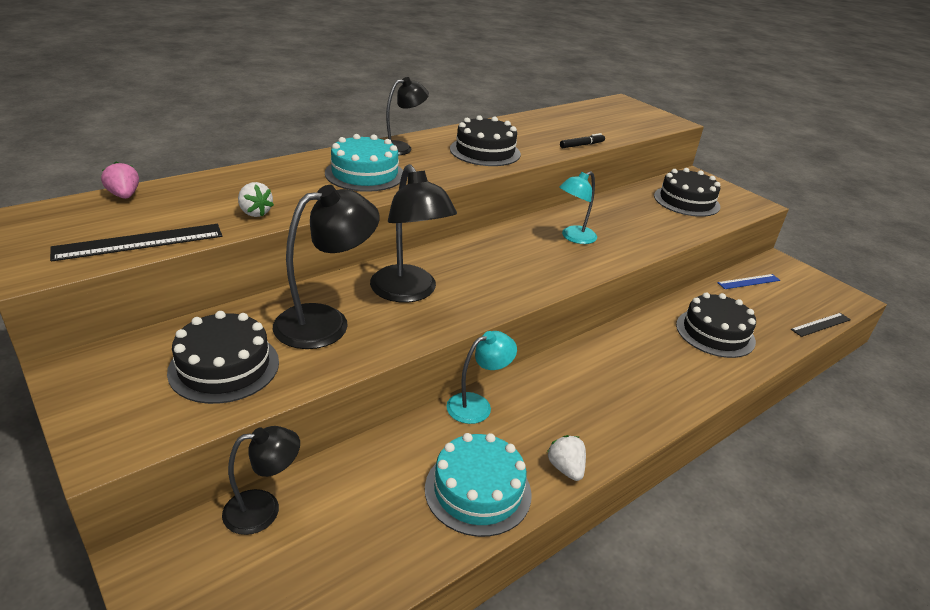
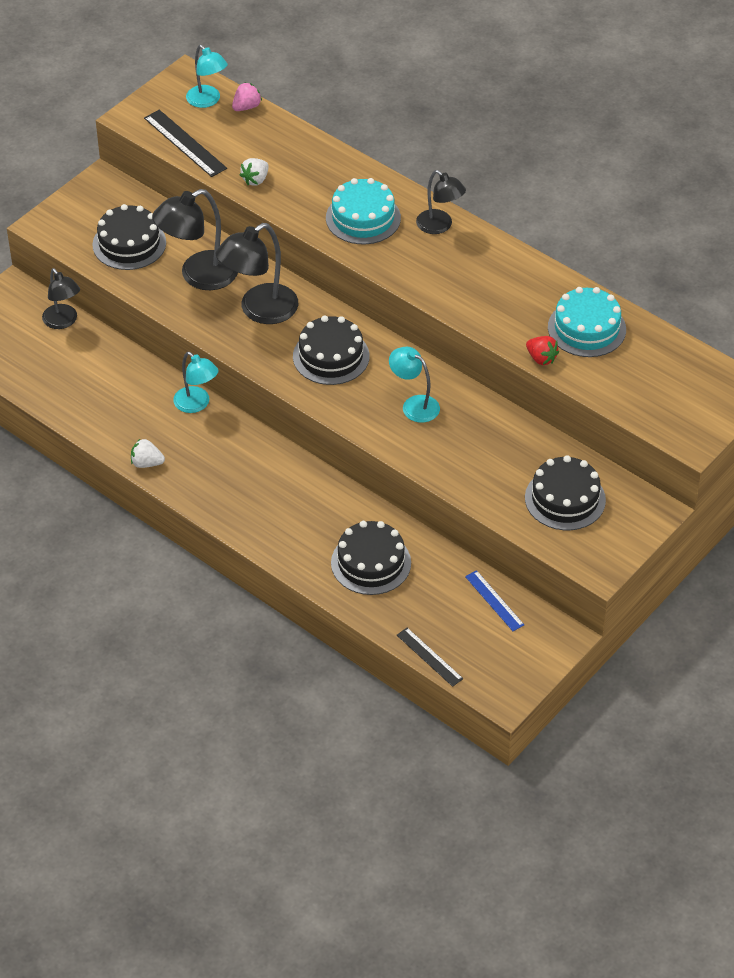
camera: 80 degrees right, 15 degrees up
(80, 215) = (207, 101): none -> turquoise lamp
(326, 322) = (198, 276): black lamp -> black lamp turned 105 degrees clockwise
(478, 490) = (110, 419): turquoise cake -> turquoise cake (586, 328)
(485, 151) = (470, 286): black cake -> black cake (331, 356)
(565, 468) = (146, 463): white strawberry -> white strawberry turned 135 degrees counterclockwise
(581, 145) = (541, 358): black marker -> red strawberry

